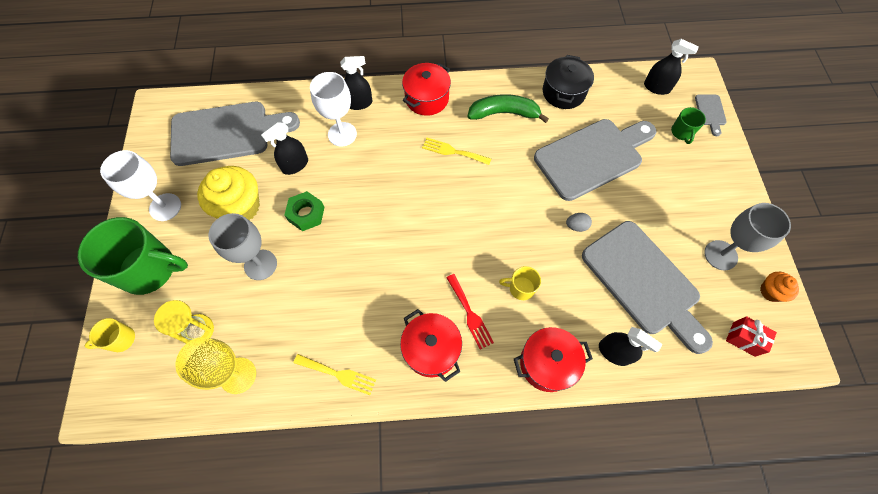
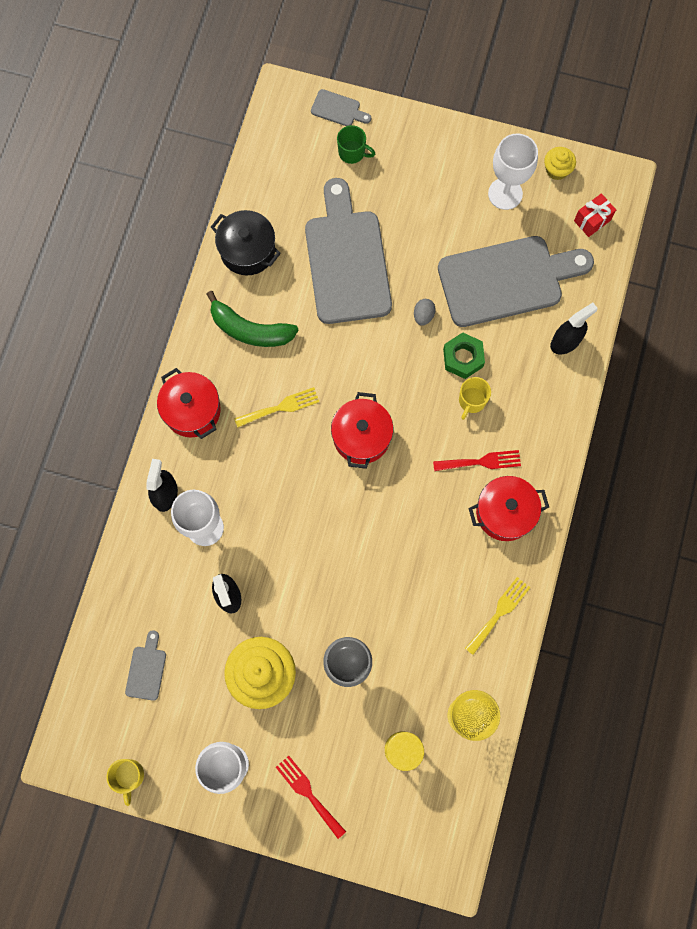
camera: 70 degrees left, 10 degrees up
(121, 339) = (384, 837): yellow mug -> yellow mug (129, 776)
(150, 269) = (308, 793): green mug -> red fork
(226, 133) = (146, 669): grey cutting board -> grey cutting board, size x0.41
(306, 214) = (301, 599): green nut -> green nut (463, 358)
(453, 151) = (280, 407): yellow fork -> yellow fork turned 150 degrees counterclockwise
(504, 113) = (250, 330): green banana -> green banana turned 90 degrees counterclockwise
(547, 363) = (555, 408): red pot -> red pot (361, 437)
(656, 87) = (282, 147): black spray bottle -> none
(720, 255) = (505, 194): grey goblet -> white goblet
(771, 291) = (557, 170): orange cupcake -> yellow cupcake

